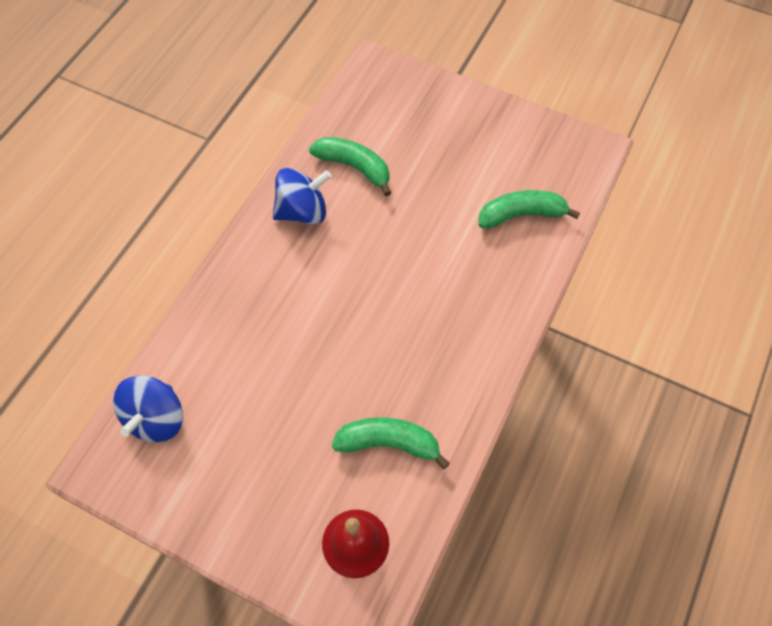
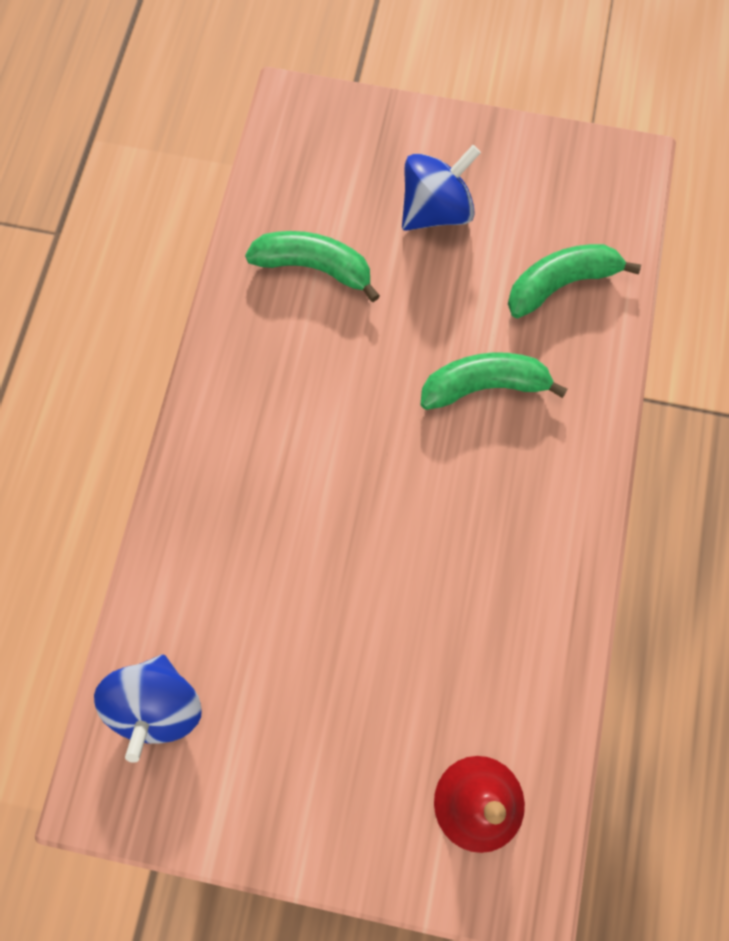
camera: 15 degrees left, 10 degrees up
(302, 211) = (263, 351): blue spinning top -> blue spinning top (436, 211)
(389, 443) = (481, 654): green banana -> green banana (484, 386)

